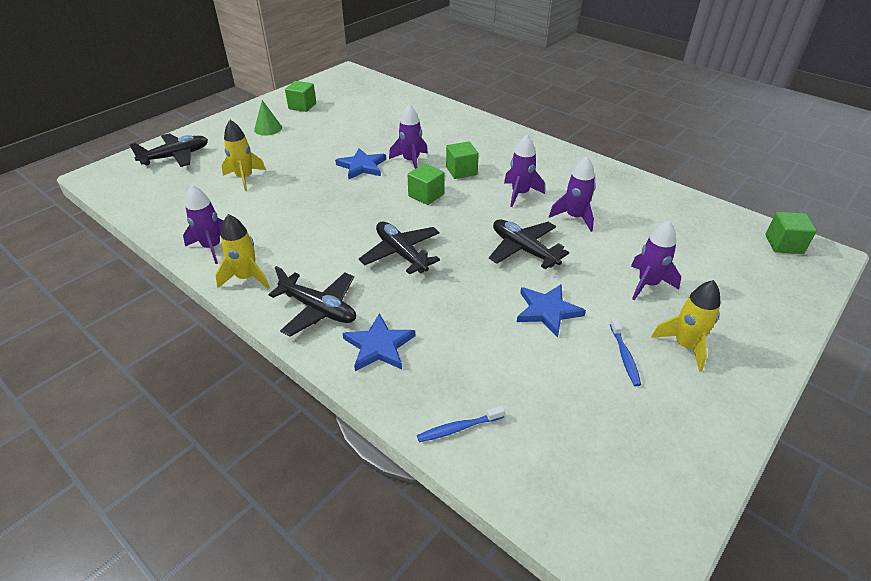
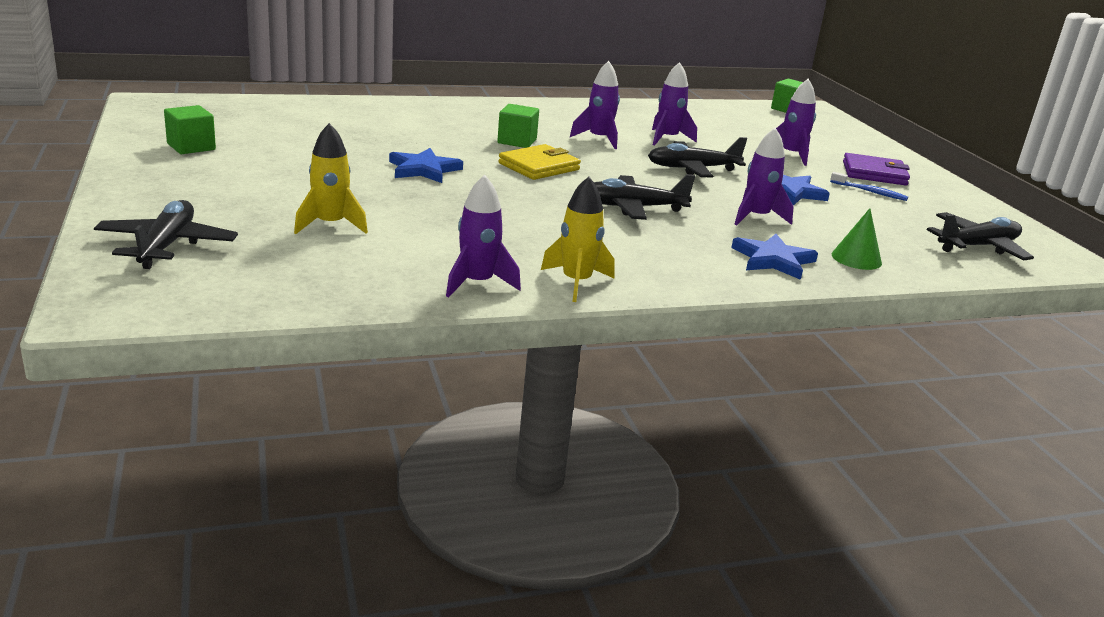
camera: 60 degrees left, 15 degrees down
(268, 128) = (213, 178): green cone -> green cone (856, 258)
(318, 309) = (683, 266): black plane -> black plane (977, 246)
(411, 161) = (456, 150): purple rocket -> purple rocket (756, 217)
(426, 195) = (539, 166): green cube -> yellow wallet
(458, 428) = (909, 266): blue toothbrush -> none
(685, 345) = (874, 173): yellow rocket -> purple wallet

